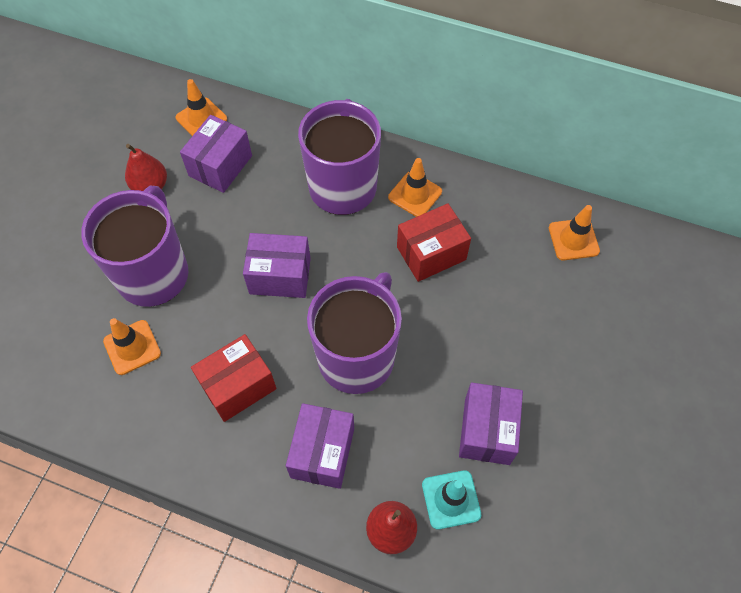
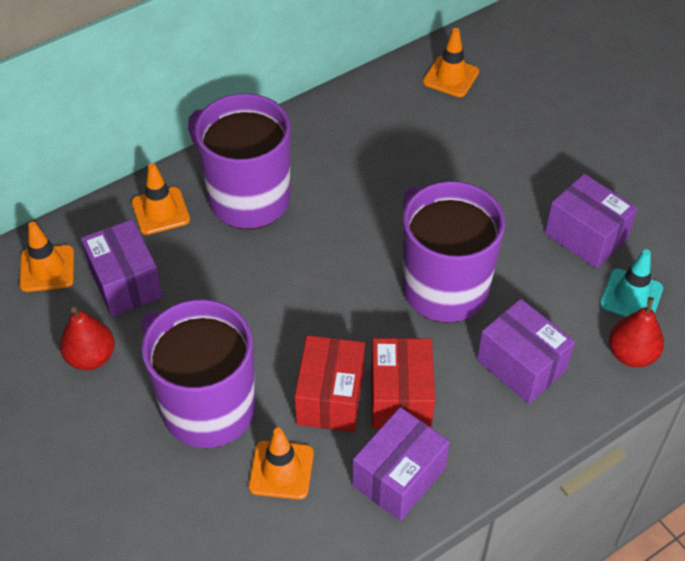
camera: 55 degrees left, 10 degrees down
(280, 276) = (305, 301): purple box -> purple box (399, 477)
(415, 194) = (307, 152): orange traffic cone -> orange traffic cone (160, 211)
(431, 253) = (381, 176): red box -> red box (330, 398)

